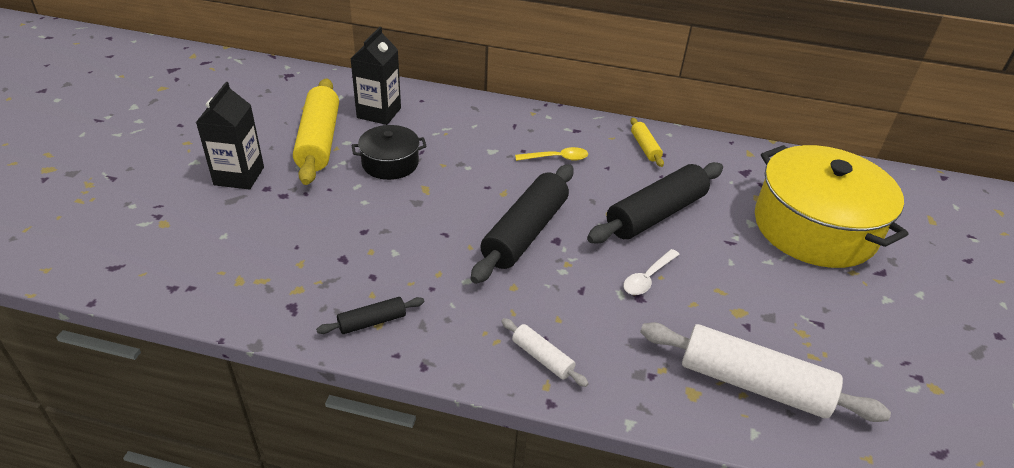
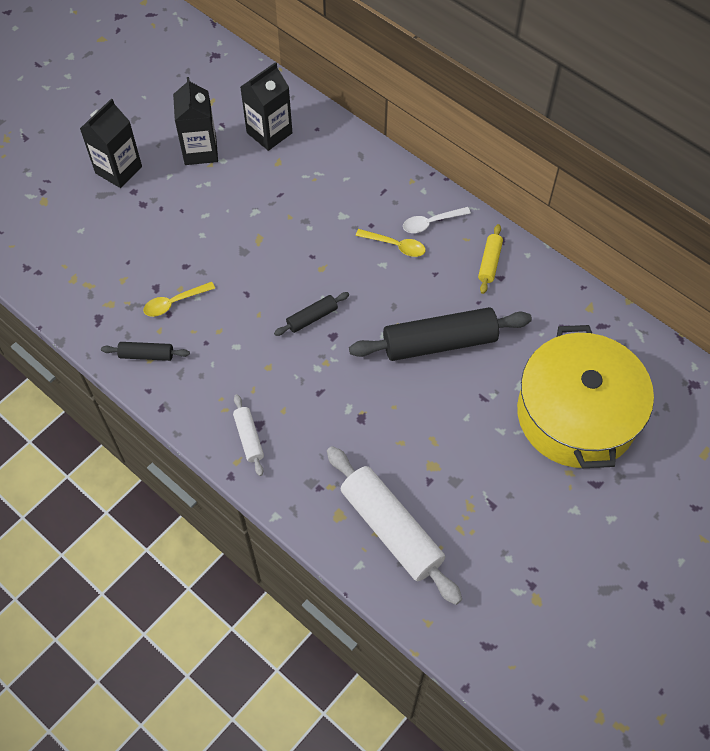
camera: 30 degrees right, 20 degrees up
(319, 141) = (200, 151): yellow rolling pin -> black carton
(373, 265) = (174, 303): none -> yellow spoon
(390, 163) = (246, 199): black pot -> none
(525, 233) = (312, 318): black rolling pin -> black rolling pin, size x0.48
(647, 278) = (382, 403): white spoon -> white spoon (431, 223)

